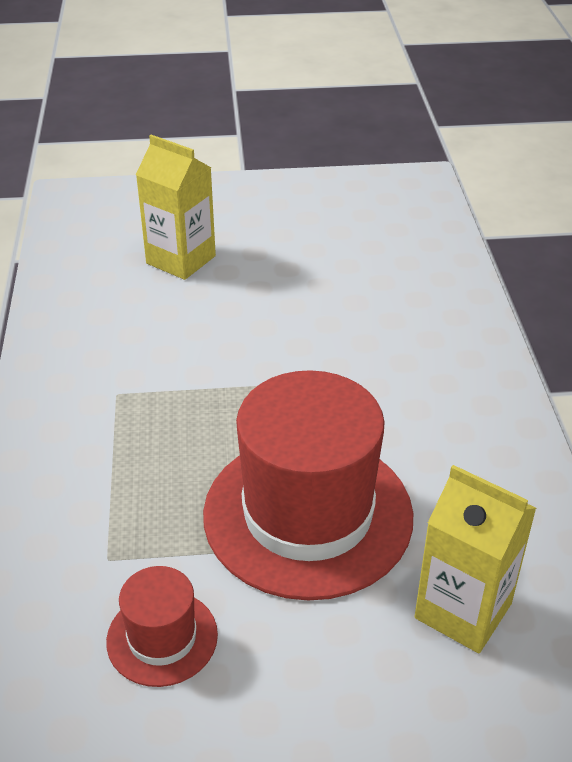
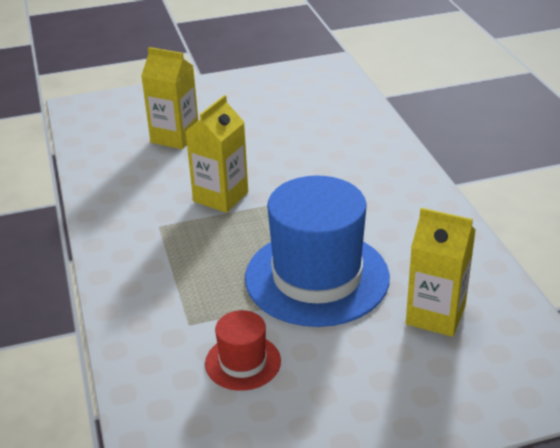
camera: 10 degrees left, 5 degrees down
(213, 361) = (220, 197): none -> yellow carton
(308, 514) = (317, 277): red hat -> blue hat

